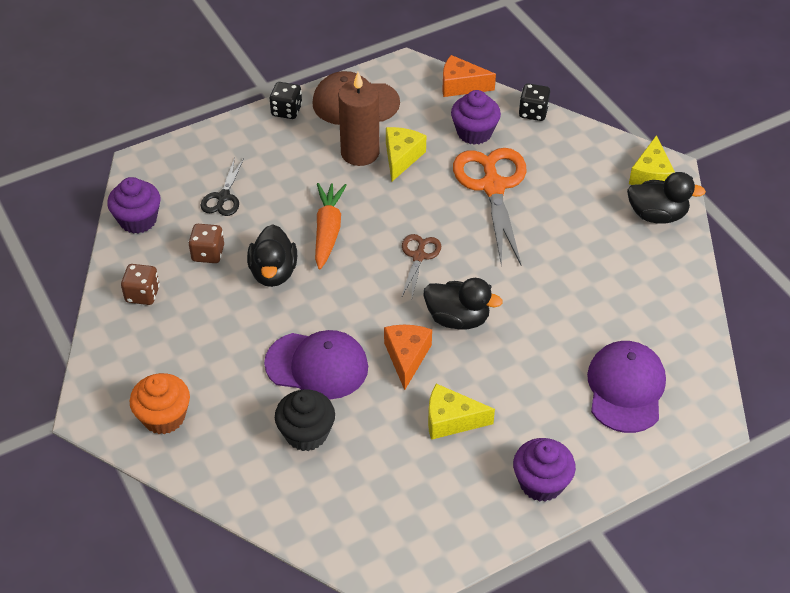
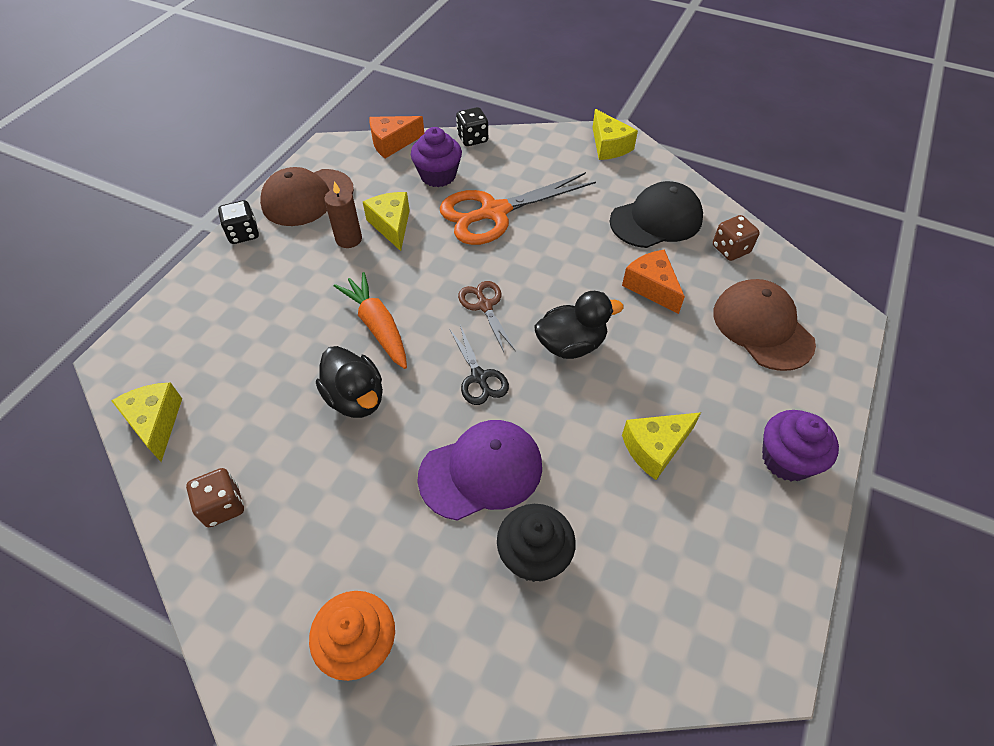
camera: 35 degrees left, 5 degrees up
(138, 220) = (156, 423): purple cupcake -> yellow cheese
(208, 253) = (267, 416): brown dice -> brown dice (730, 249)
(223, 197) = (240, 348): black scissors -> black scissors (479, 377)
(360, 153) = (349, 239): brown candle -> brown candle, size x0.63
(407, 357) = (559, 409): orange cheese -> orange cheese (651, 287)
(492, 186) = (494, 212): orange scissors -> orange scissors turned 75 degrees counterclockwise
(625, 388) = (762, 327): purple cap -> brown cap
(626, 260) = (656, 220): none -> black cap
(657, 215) = (643, 173): black duck -> none

